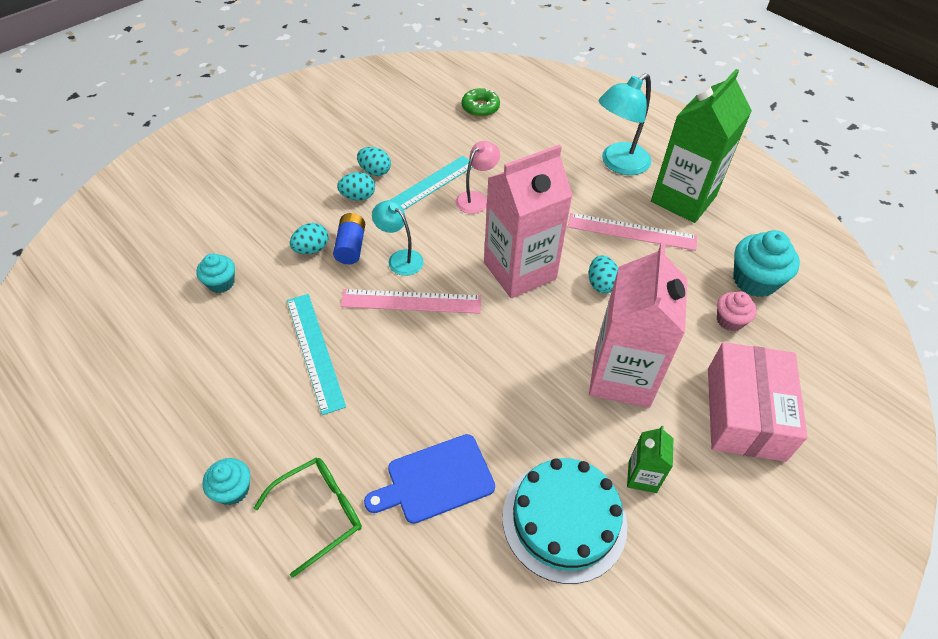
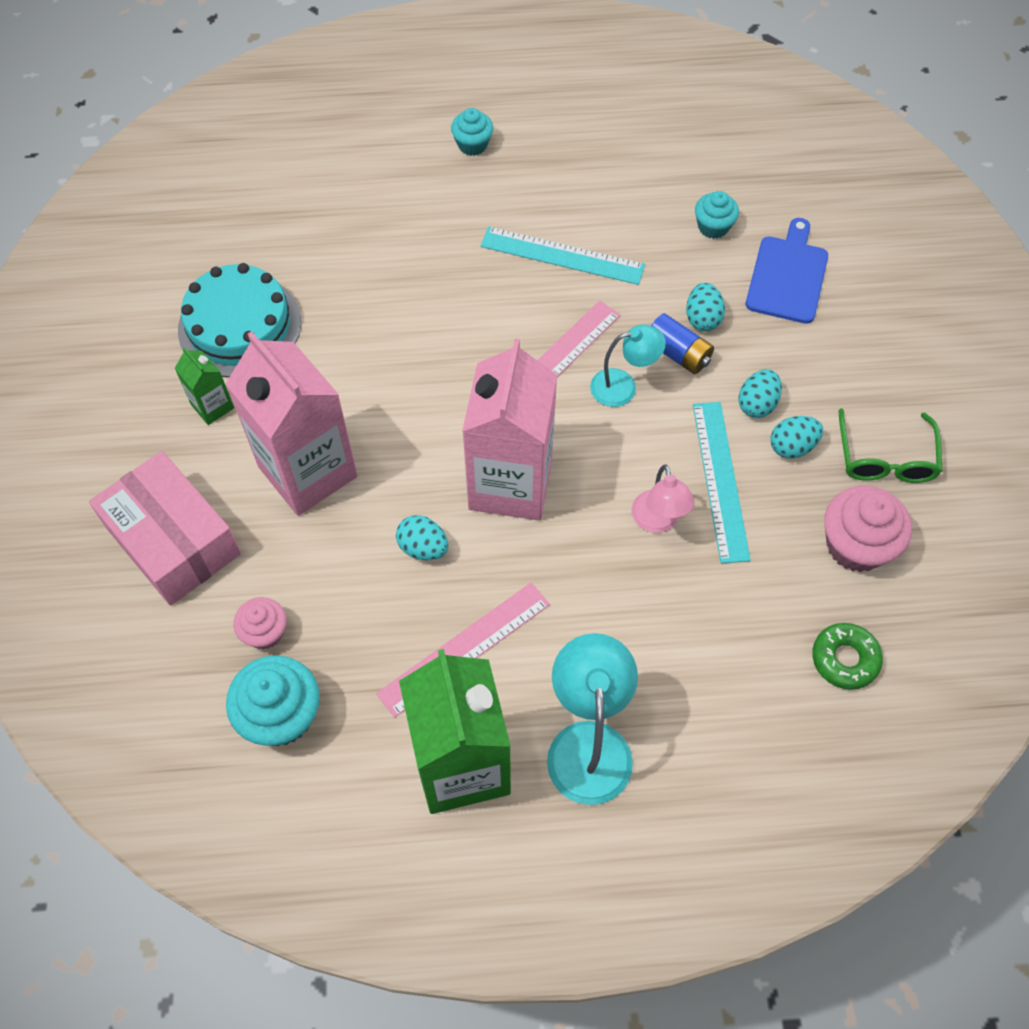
camera: 130 degrees right, 10 degrees up
(319, 513) = (402, 184): green glasses -> green glasses (885, 458)
(414, 127) = (856, 545): none -> pink cupcake
(436, 480) = (355, 266): blue cutting board -> blue cutting board (787, 276)

